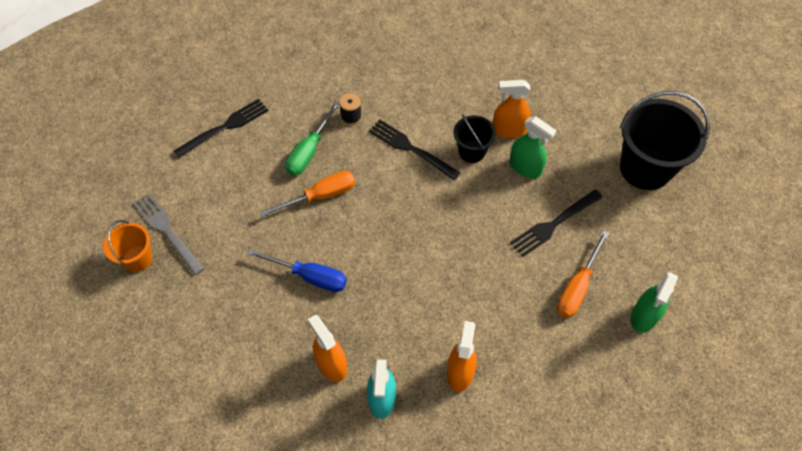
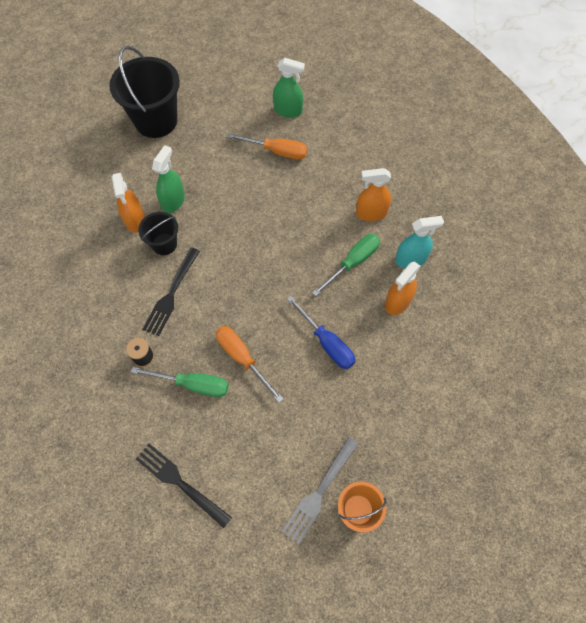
camera: 105 degrees left, 5 degrees up
(309, 276) = (326, 342): blue screwdriver -> blue screwdriver turned 135 degrees clockwise
(397, 330) = (352, 262): none -> green screwdriver
(554, 224) = (225, 173): black fork -> none

